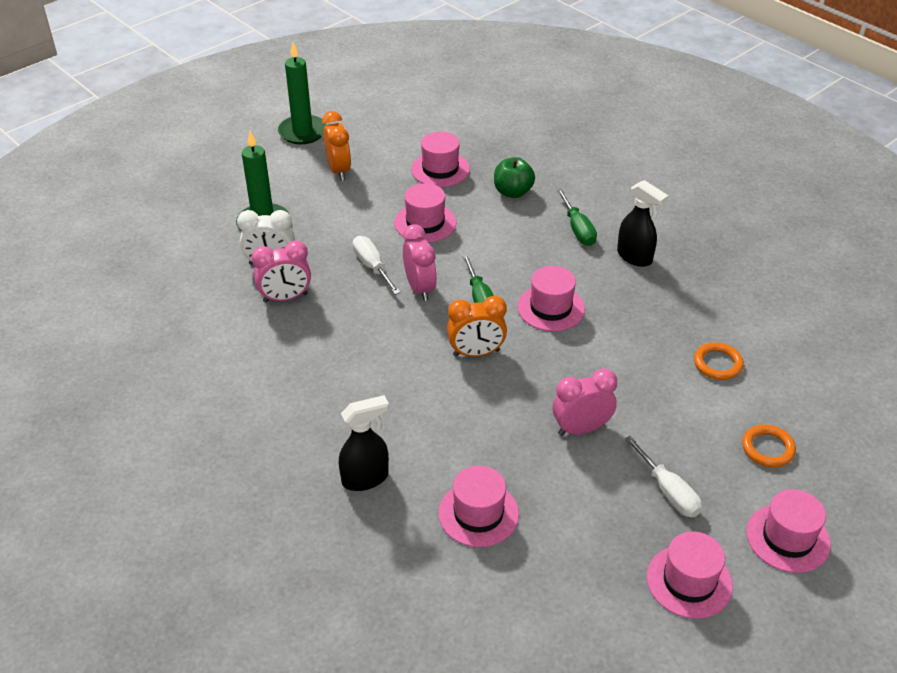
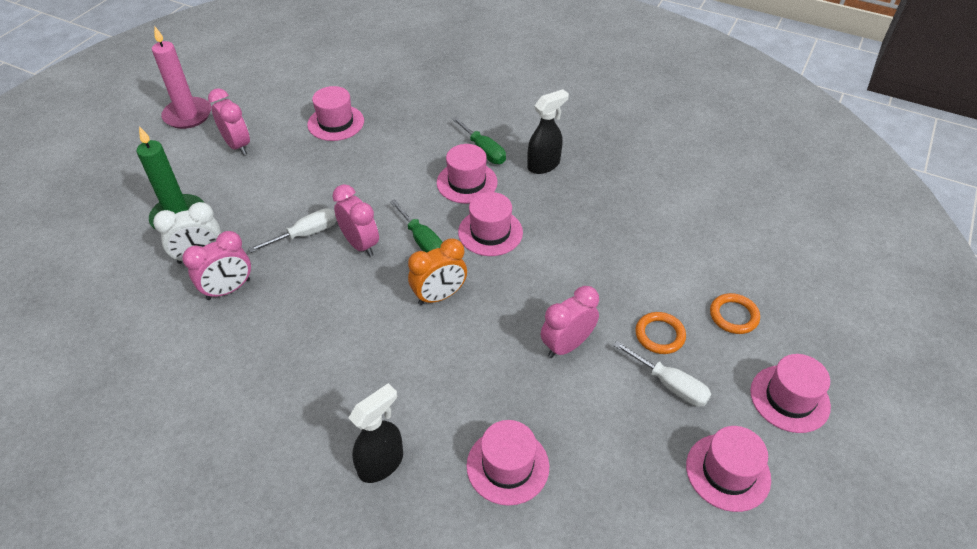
camera: 20 degrees left, 5 degrees up
(302, 132) = (188, 115): green candle -> pink candle
(339, 170) = (237, 145): orange clock -> pink clock
(372, 267) = (306, 234): white screwdriver -> white screwdriver turned 105 degrees clockwise
(425, 223) = (341, 178): pink hat -> pink hat (467, 182)
(513, 192) = (411, 129): green apple -> none
(635, 257) = (544, 165): black spray bottle -> black spray bottle turned 60 degrees counterclockwise
(717, 364) = (657, 247): orange ring -> orange ring (659, 335)

